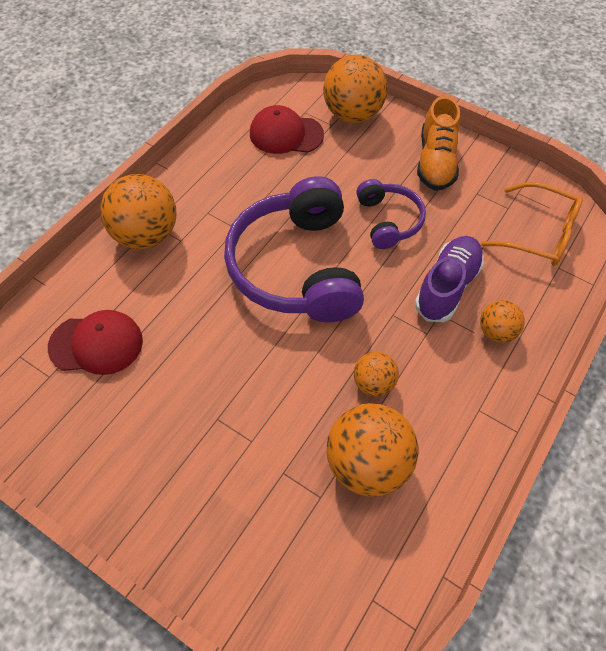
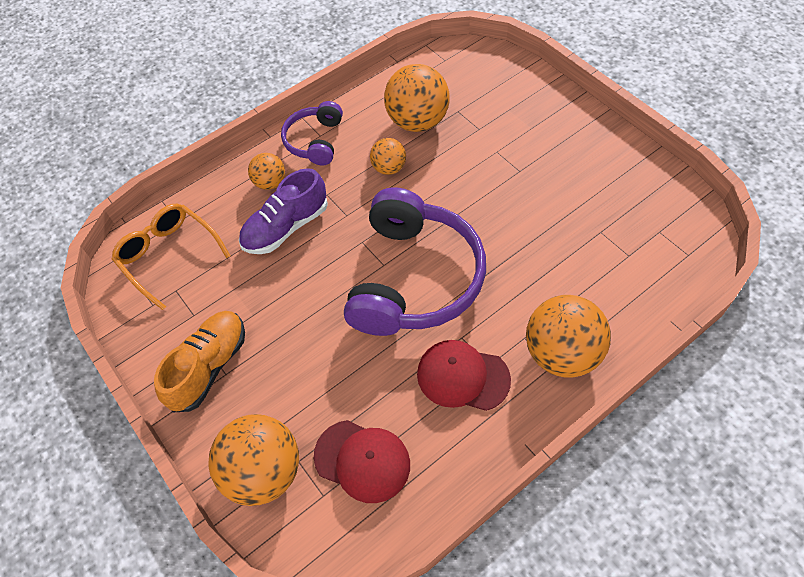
camera: 155 degrees left, 0 degrees up
(96, 344) = (617, 249): red cap -> red cap (462, 376)
(388, 221) = (301, 306): purple headphones -> purple headphones (315, 141)

